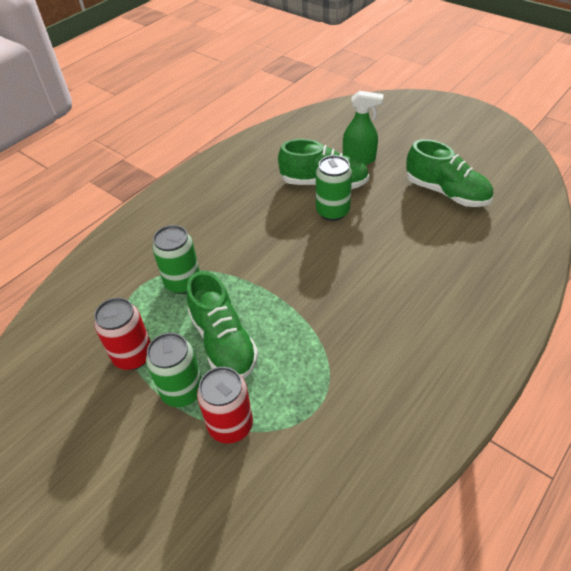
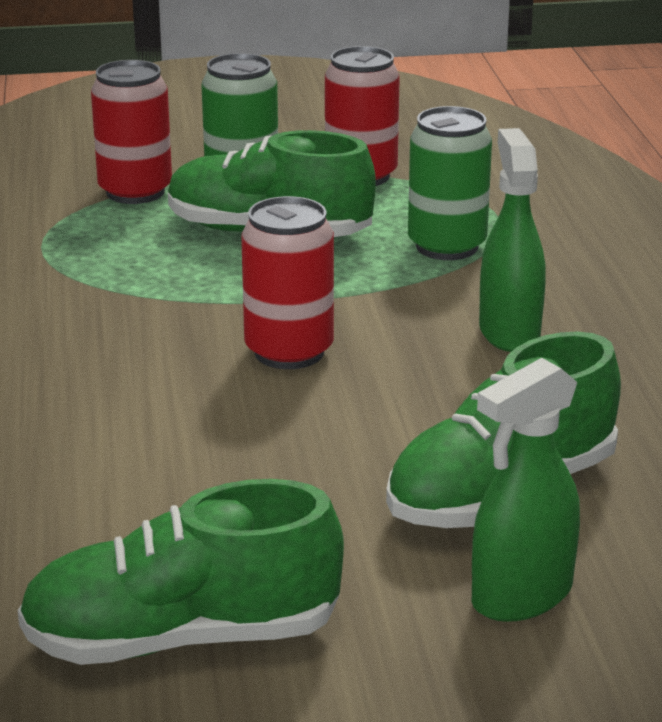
camera: 130 degrees right, 20 degrees down
(234, 230) = (509, 332): none -> green spray bottle
(307, 266) = (289, 352): none -> red can
(332, 211) = (386, 451): green can -> none

